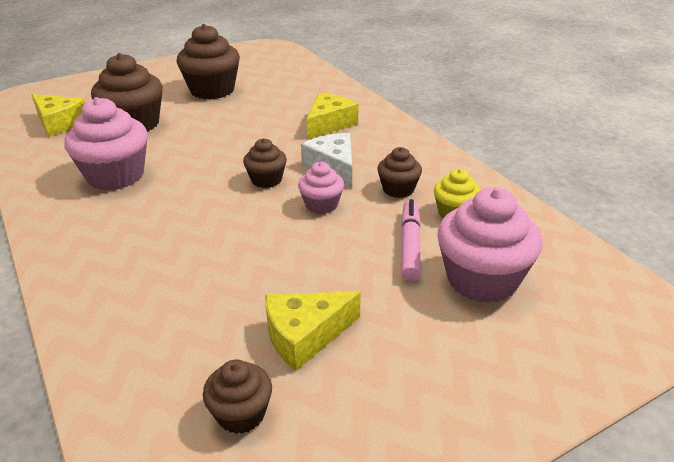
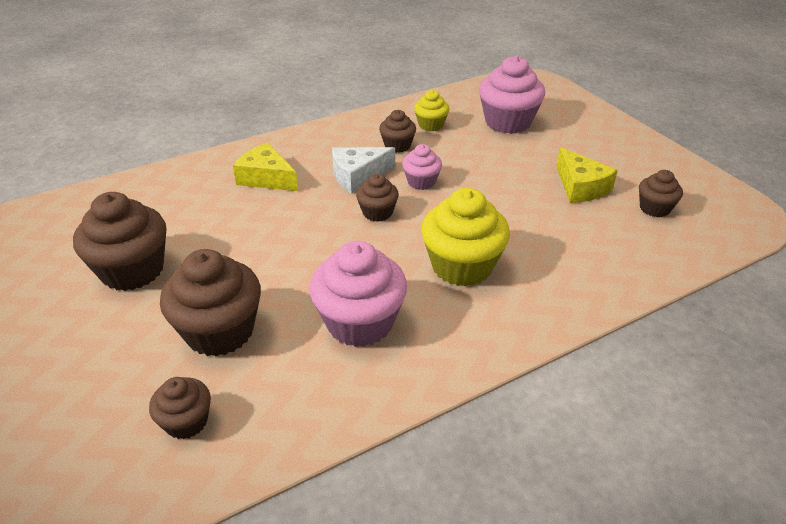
camera: 90 degrees left, 5 degrees up
(59, 123) = (186, 422): yellow cheese -> brown cupcake
(167, 227) = (462, 266): none -> yellow cupcake
(410, 245) = (474, 145): pink marker -> none

